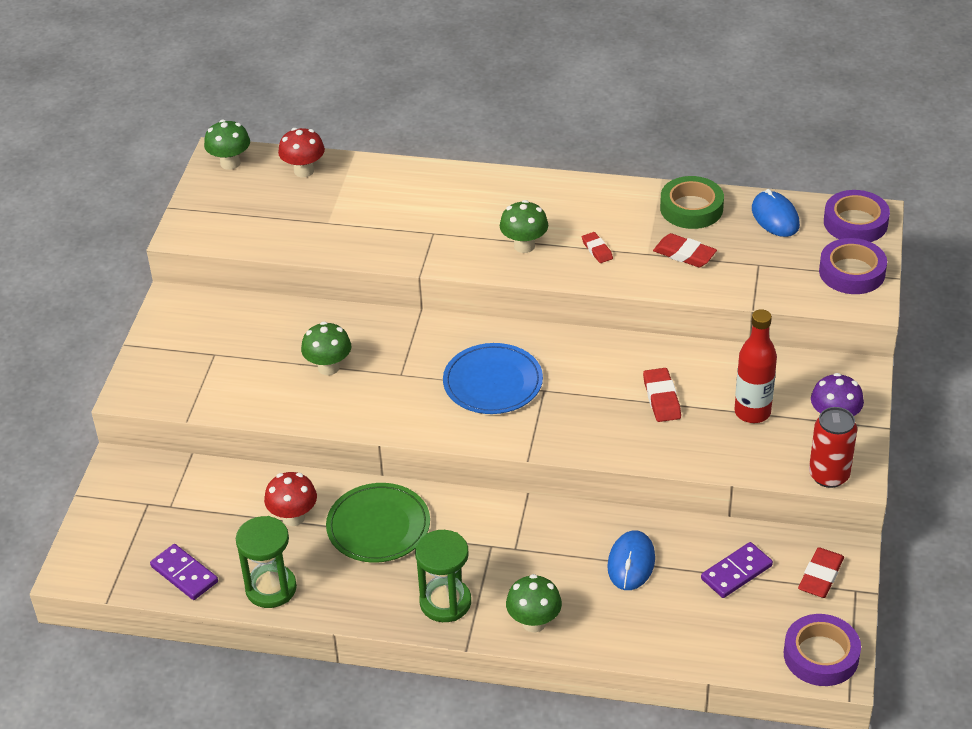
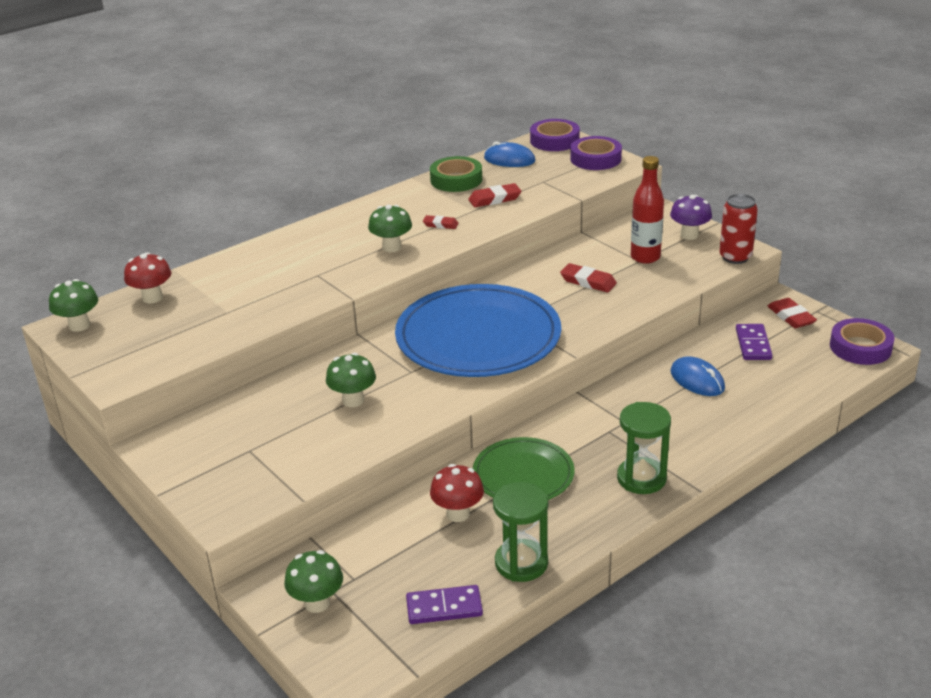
camera: 50 degrees left, 10 degrees down
(493, 382) = (478, 337): blue plate -> blue plate, size x1.80
(534, 622) = (708, 447): green mushroom -> green mushroom (317, 603)

